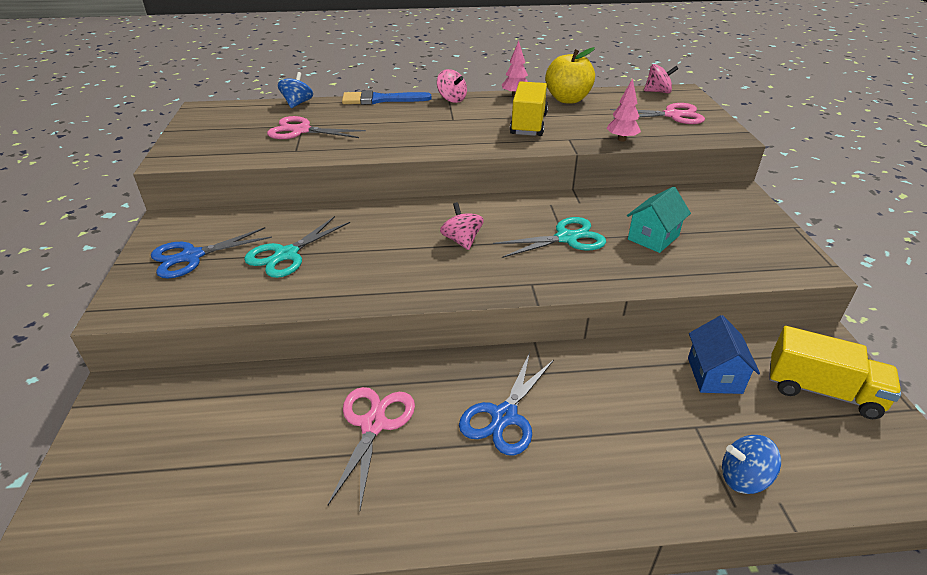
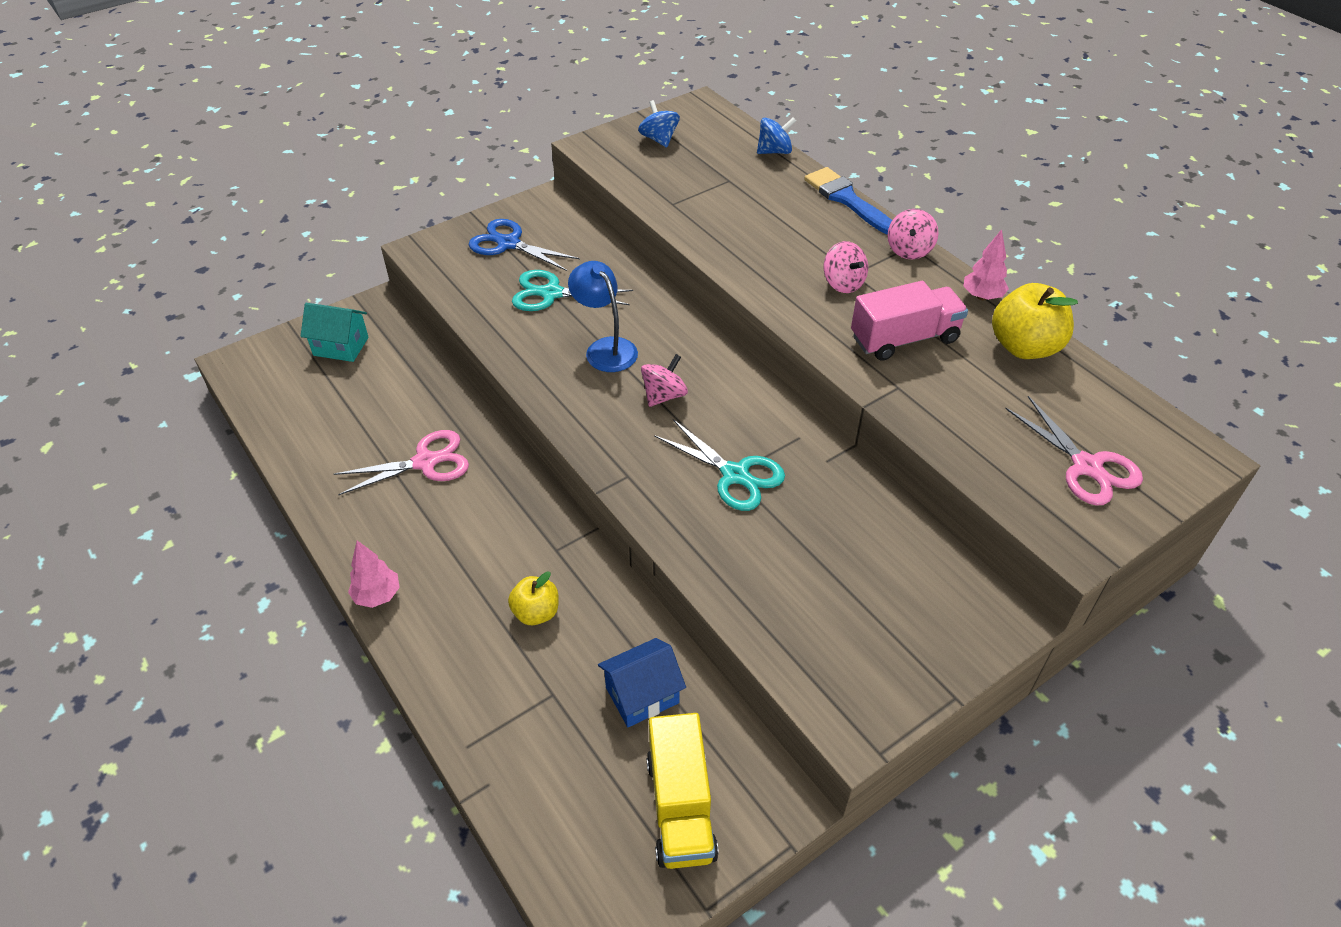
camera: 60 degrees right, 10 degrees up
(301, 130) = (716, 185): pink scissors -> none
(383, 249) = (605, 348): none -> blue lamp
(504, 416) = (482, 542): blue scissors -> none
(529, 124) = (904, 339): yellow truck -> pink truck
(604, 407) = (536, 612): none -> yellow apple
(621, 139) = (946, 435): pink tree -> pink tree (377, 595)
(653, 237) = (800, 551): turquoise house -> turquoise house (341, 346)
(658, 92) = (1165, 430): pink spinning top -> pink spinning top (843, 283)
(743, 478) = (504, 748): blue spinning top -> blue spinning top (659, 139)

